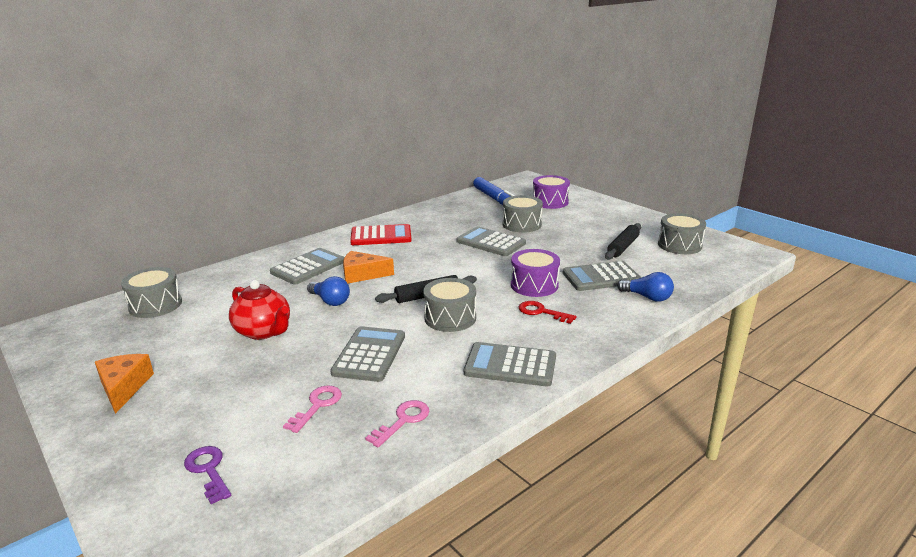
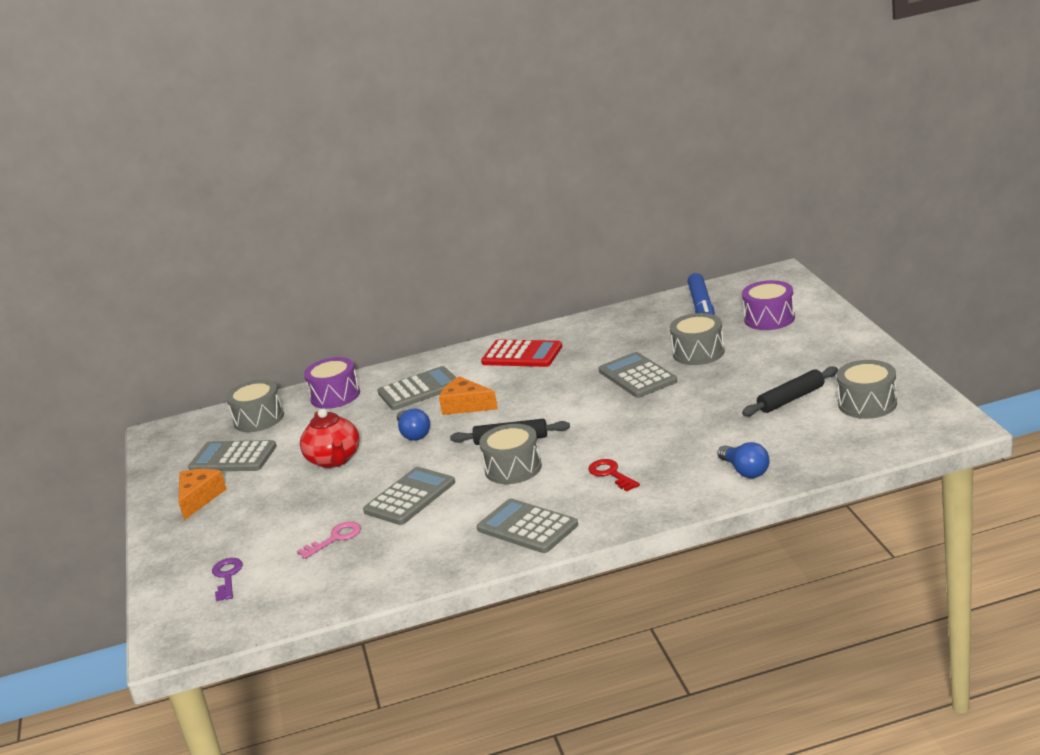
camera: 30 degrees right, 0 degrees up
(403, 421) = (393, 563): pink key -> none
(534, 285) = (634, 440): purple drum -> purple drum (335, 396)
(601, 277) = (719, 438): grey calculator -> grey calculator (233, 458)

